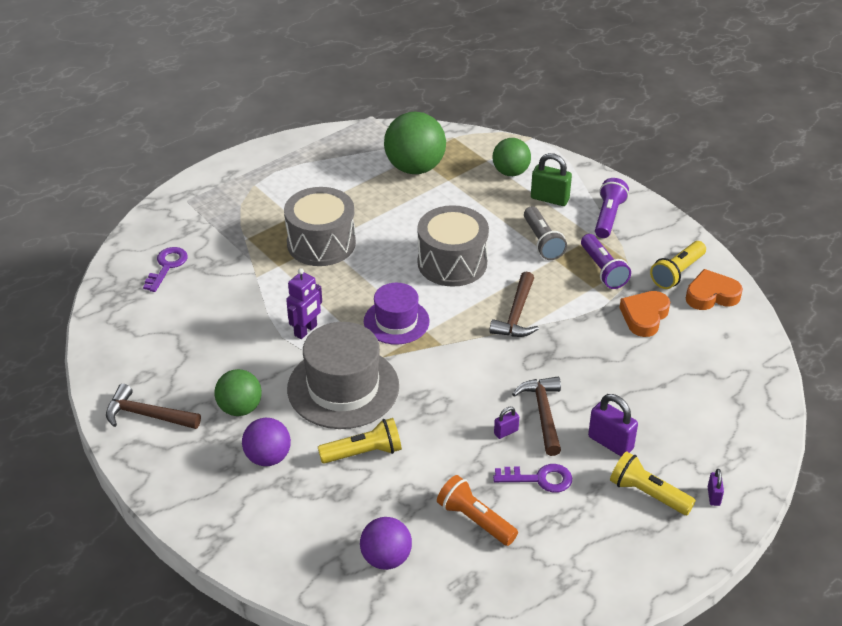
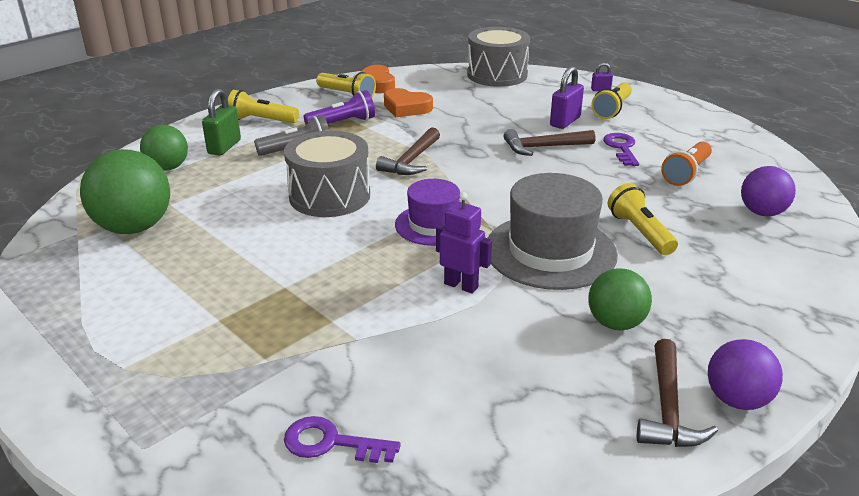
camera: 95 degrees left, 10 degrees down
(268, 457) = (682, 293): purple ball -> purple ball (737, 399)
(321, 243) = (285, 288): grey drum -> grey drum (497, 75)
(506, 432) = (574, 162): purple padlock -> none
(516, 314) = (411, 160): brown hammer -> brown hammer turned 105 degrees clockwise
(608, 217) = (261, 120): purple flashlight -> yellow flashlight

